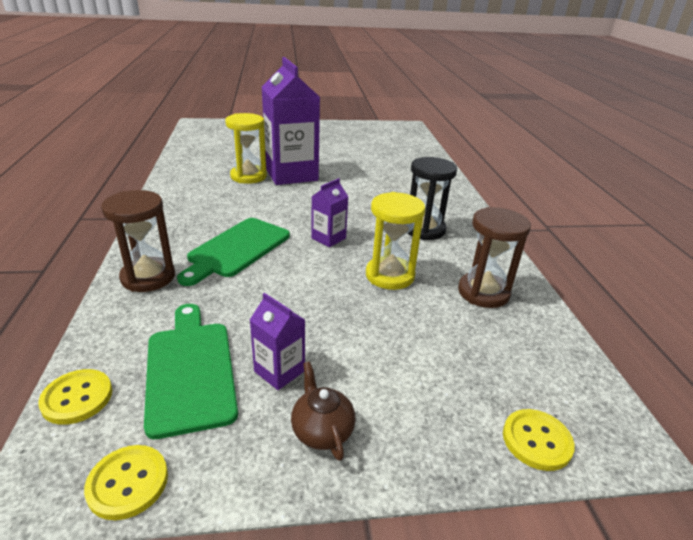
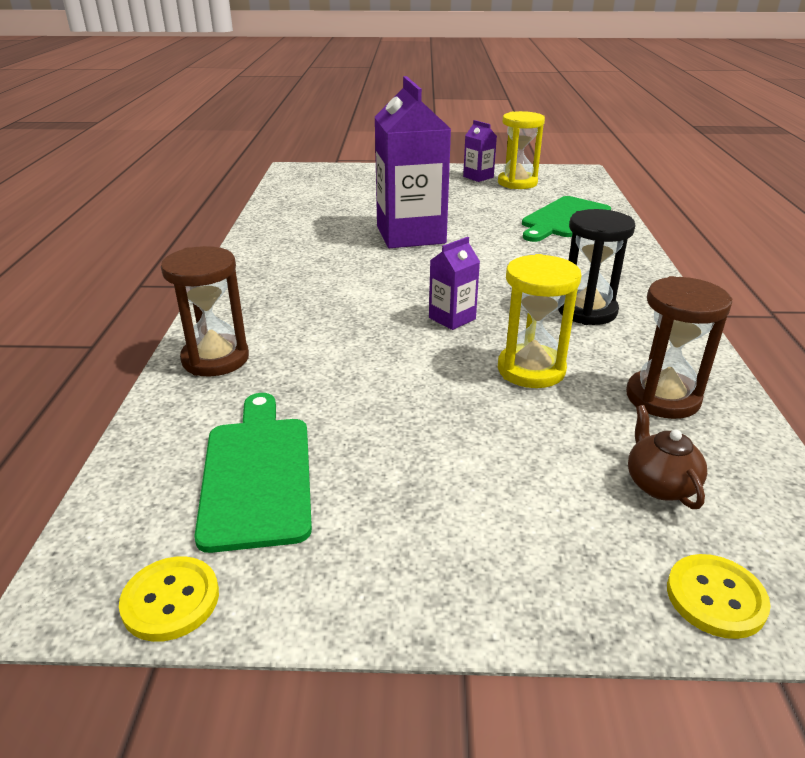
camera: 10 degrees right, 0 degrees up
(77, 398) = (119, 497): yellow button -> none
(237, 249) = (329, 328): green cutting board -> green cutting board (564, 219)
(248, 176) = (353, 237): yellow hourglass -> yellow hourglass (517, 183)
(279, 371) = (369, 482): purple carton -> purple carton (478, 177)
(322, 430) = (417, 560): brown teapot -> brown teapot (659, 484)

